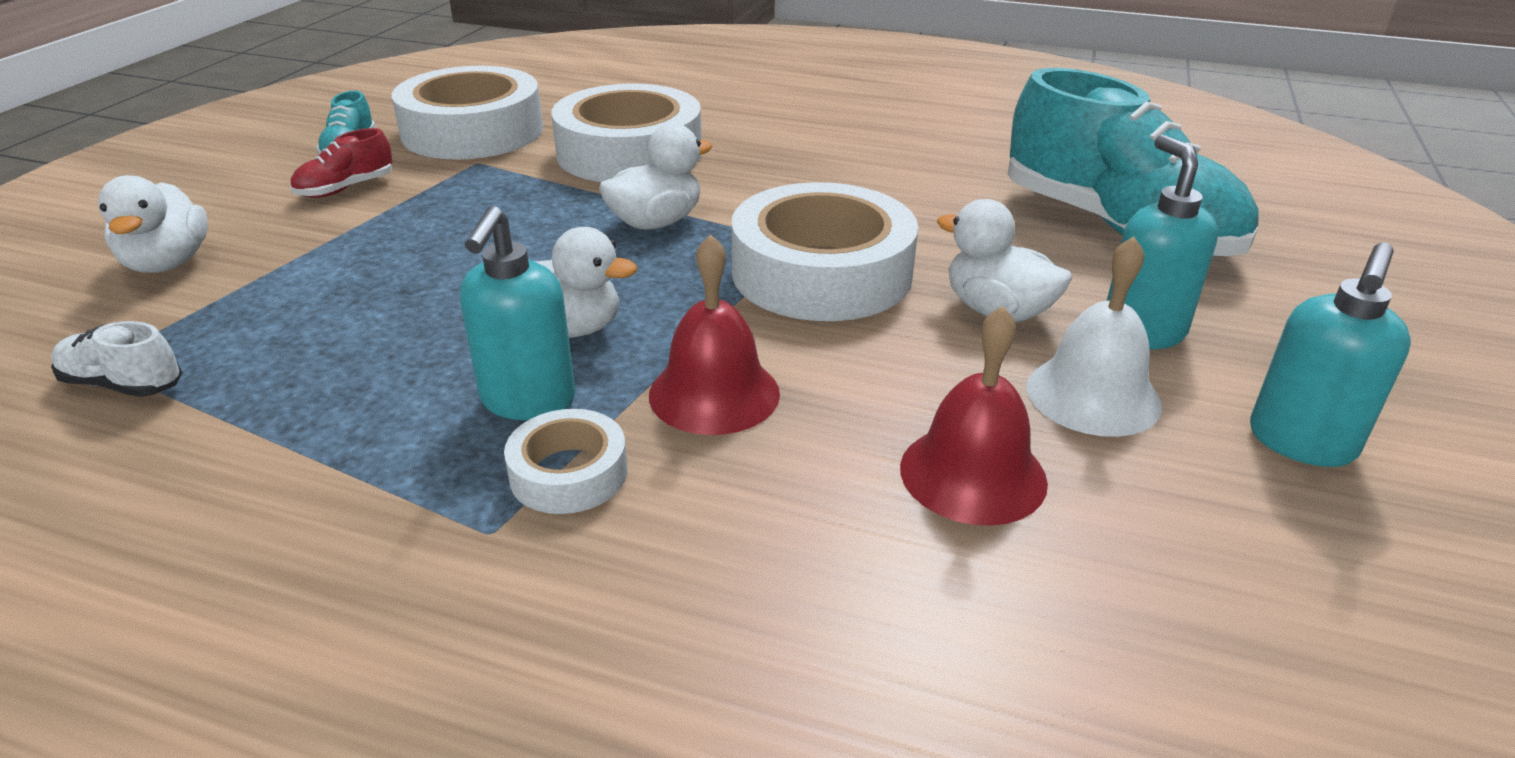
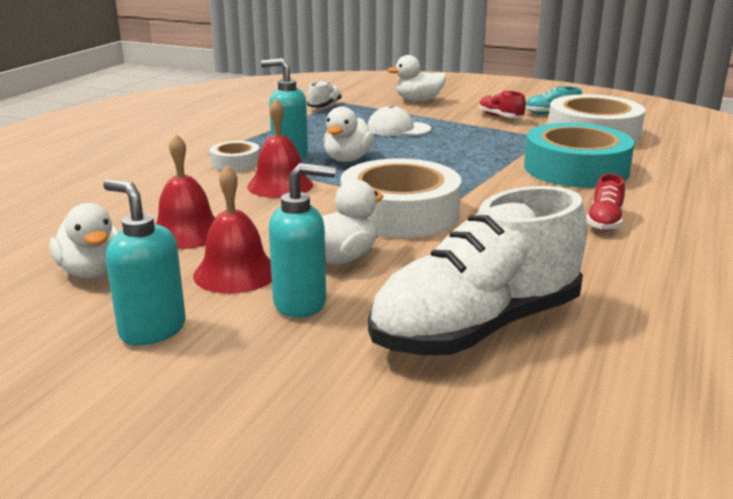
camera: 95 degrees right, 10 degrees down
(379, 282) = (398, 129): none -> white cap
(629, 153) = (576, 169): white tape -> turquoise tape
(656, 222) = (468, 175): white duck -> white duck (92, 272)
(814, 152) = (604, 222): none -> red shoe
(1093, 395) = (236, 273): white bell -> red bell
(1116, 227) = (477, 328): turquoise shoe -> white shoe

